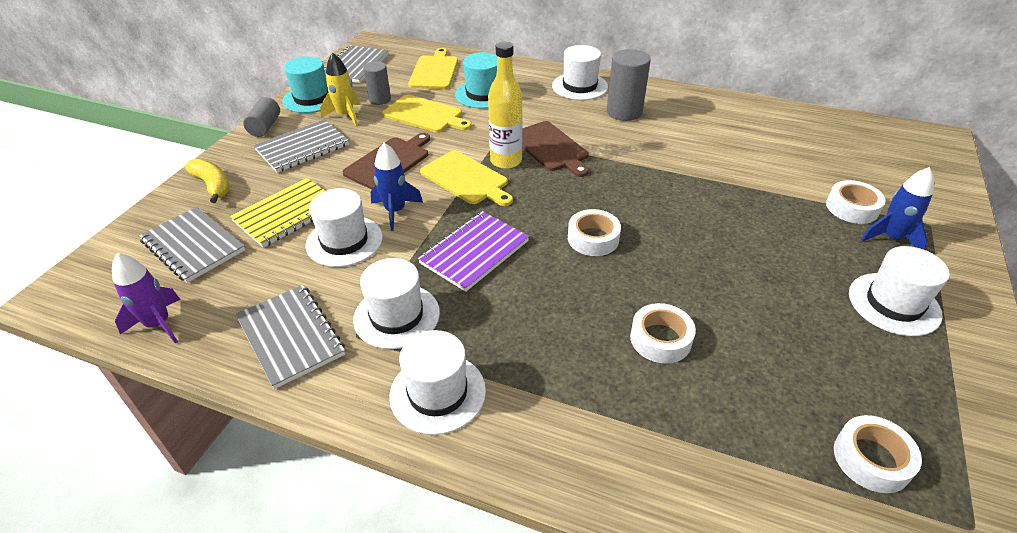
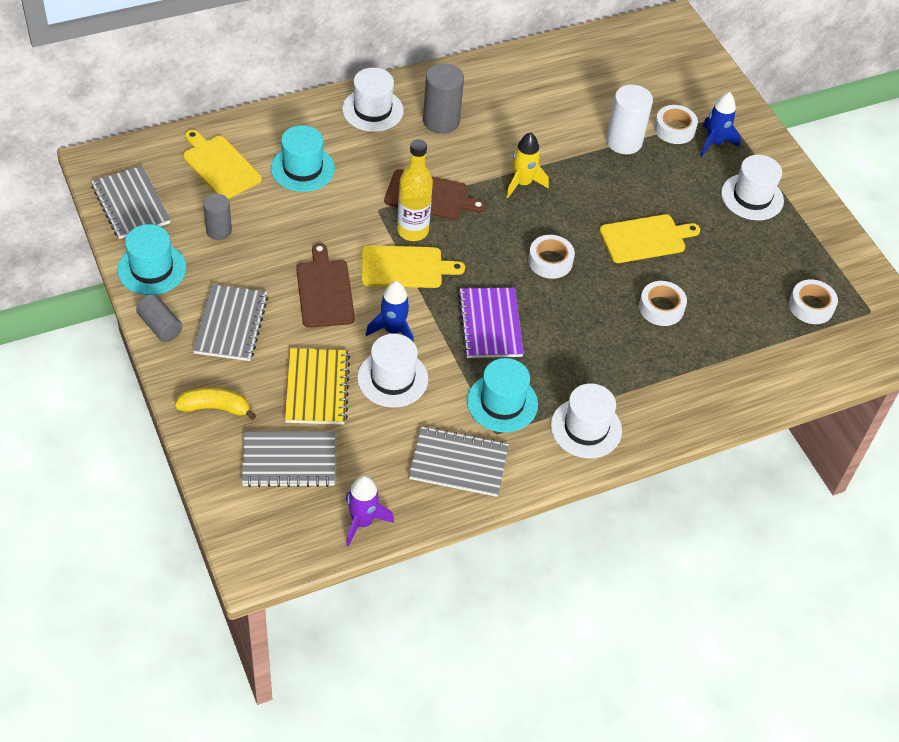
camera: 50 degrees left, 10 degrees up
(346, 116) = (215, 268): yellow rocket -> yellow rocket (522, 183)
(396, 316) = (502, 403): white hat -> turquoise hat
(425, 115) = (284, 223): yellow cutting board -> yellow cutting board (645, 238)
(781, 193) = (624, 141): none -> white cylinder

